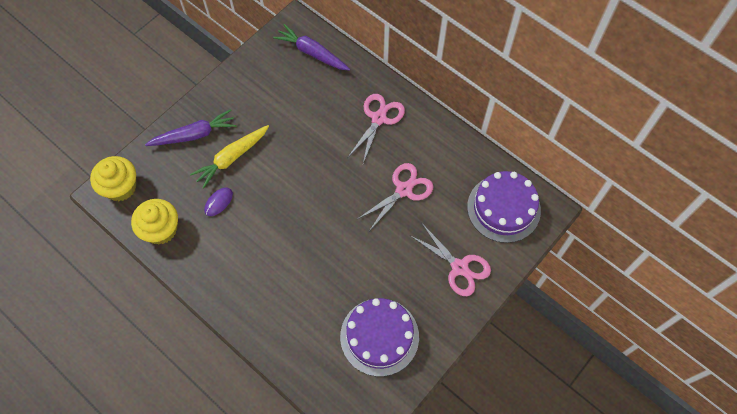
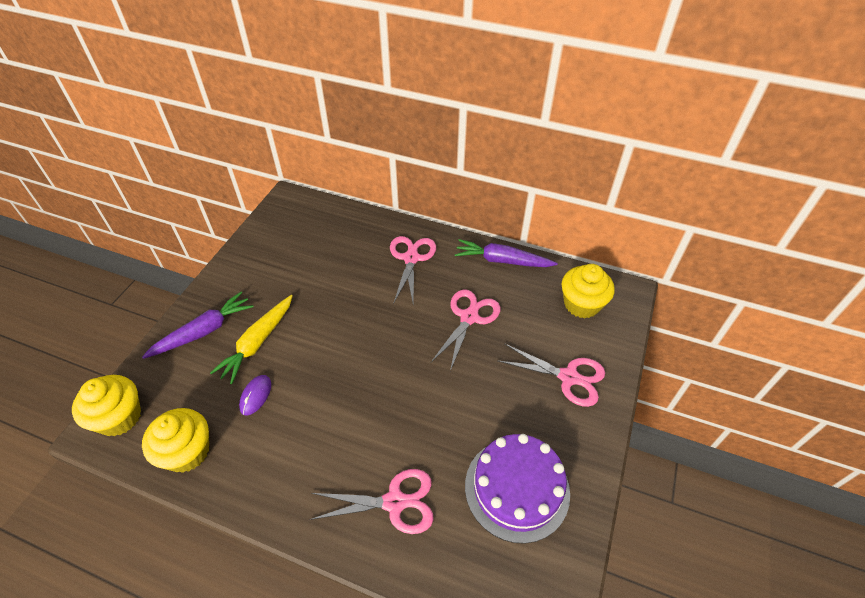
camera: 20 degrees left, 15 degrees down
(290, 315) = (395, 502): none -> pink scissors
(312, 53) = (316, 219): purple carrot -> purple carrot (502, 260)
(503, 208) = (582, 304): purple cake -> yellow cupcake

